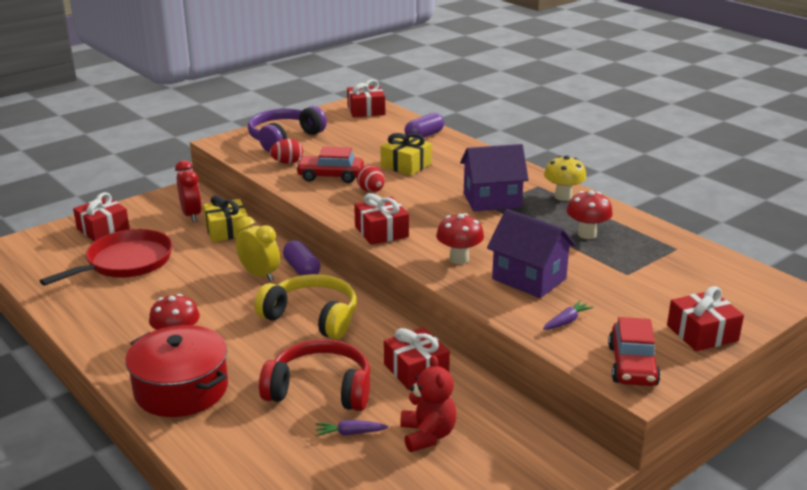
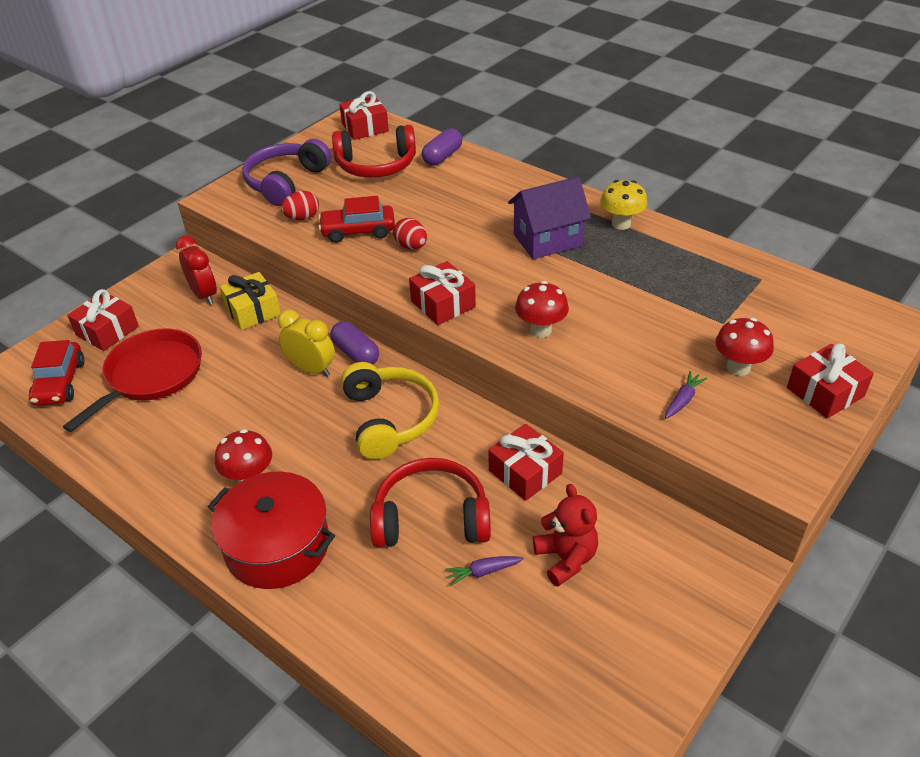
camera: 10 degrees left, 15 degrees up
(312, 317) = (389, 419): yellow headphones -> yellow headphones turned 60 degrees clockwise
(364, 135) = (376, 165): none -> red headphones
(406, 165) = (437, 203): yellow gift -> none
(529, 279) = (624, 347): purple house -> none
(587, 234) = (663, 274): red mushroom -> red mushroom (738, 367)
(632, 365) = (770, 449): red car -> red car (60, 383)

